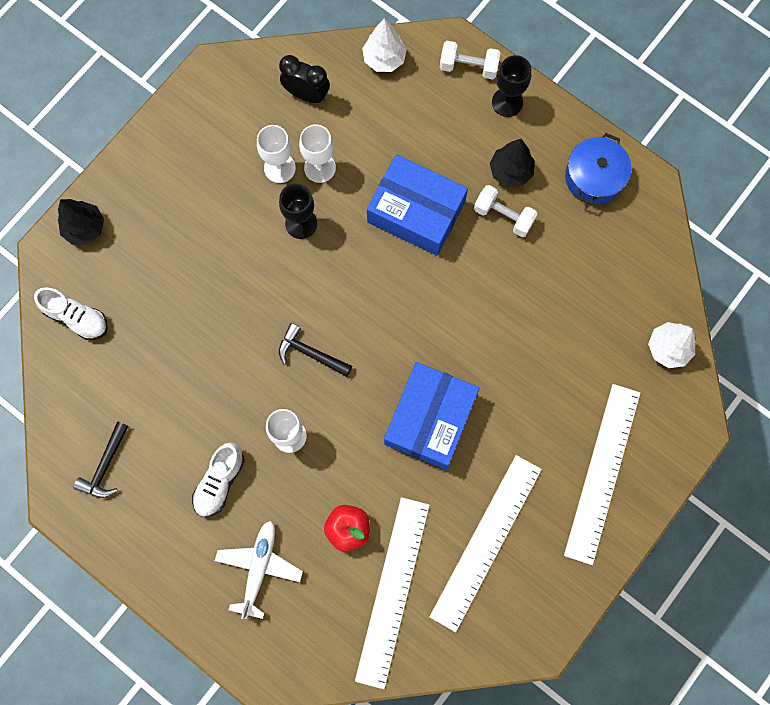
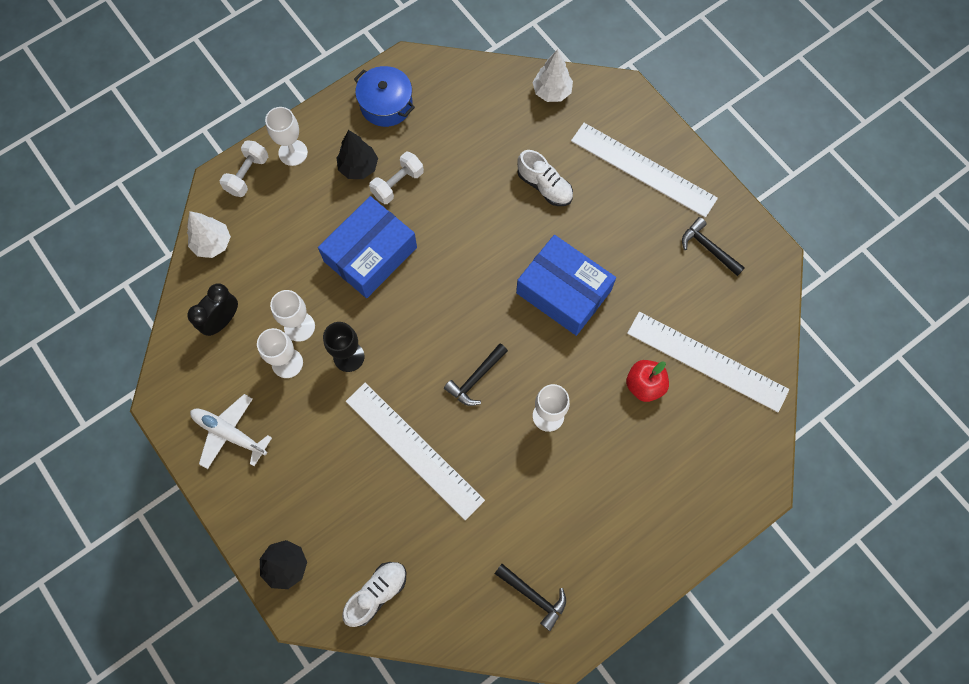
camera: 75 degrees left, 5 degrees down
(220, 482) = (575, 489): white shoe -> white shoe (544, 186)
(259, 568) = (662, 472): white plane -> white plane (230, 433)
(485, 541) = (680, 275): white ruler -> white ruler (413, 450)
(507, 102) = (293, 152): black goblet -> white goblet
(527, 566) = (708, 248): none -> black hammer

